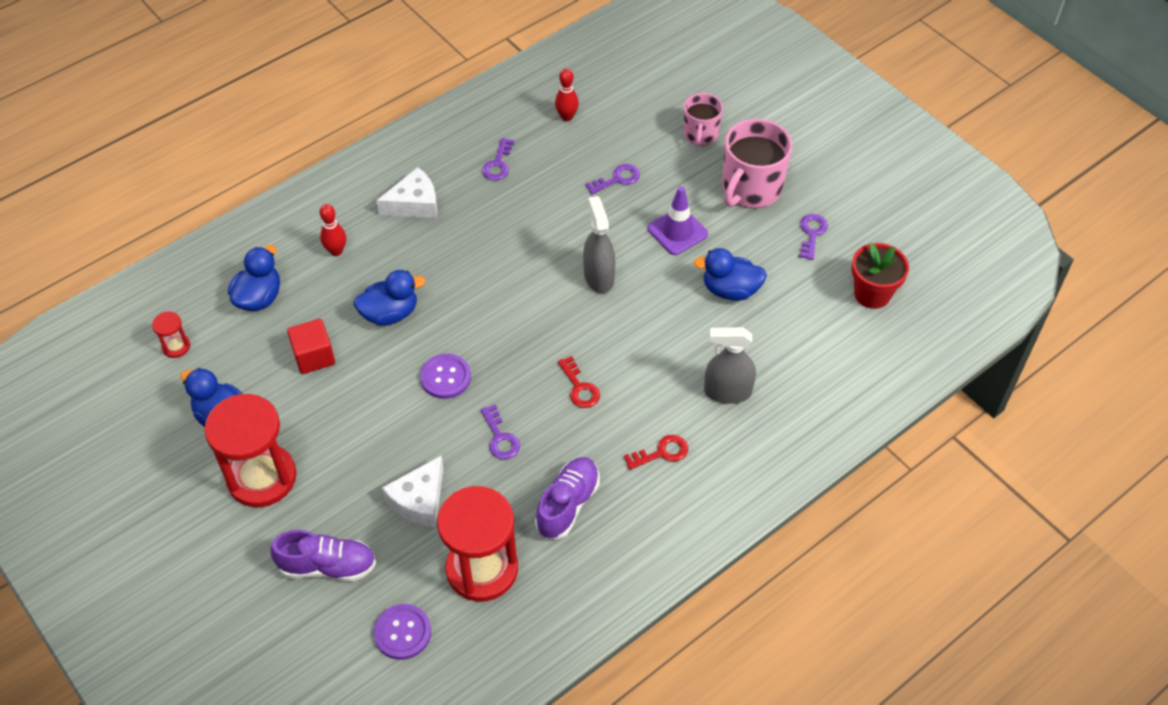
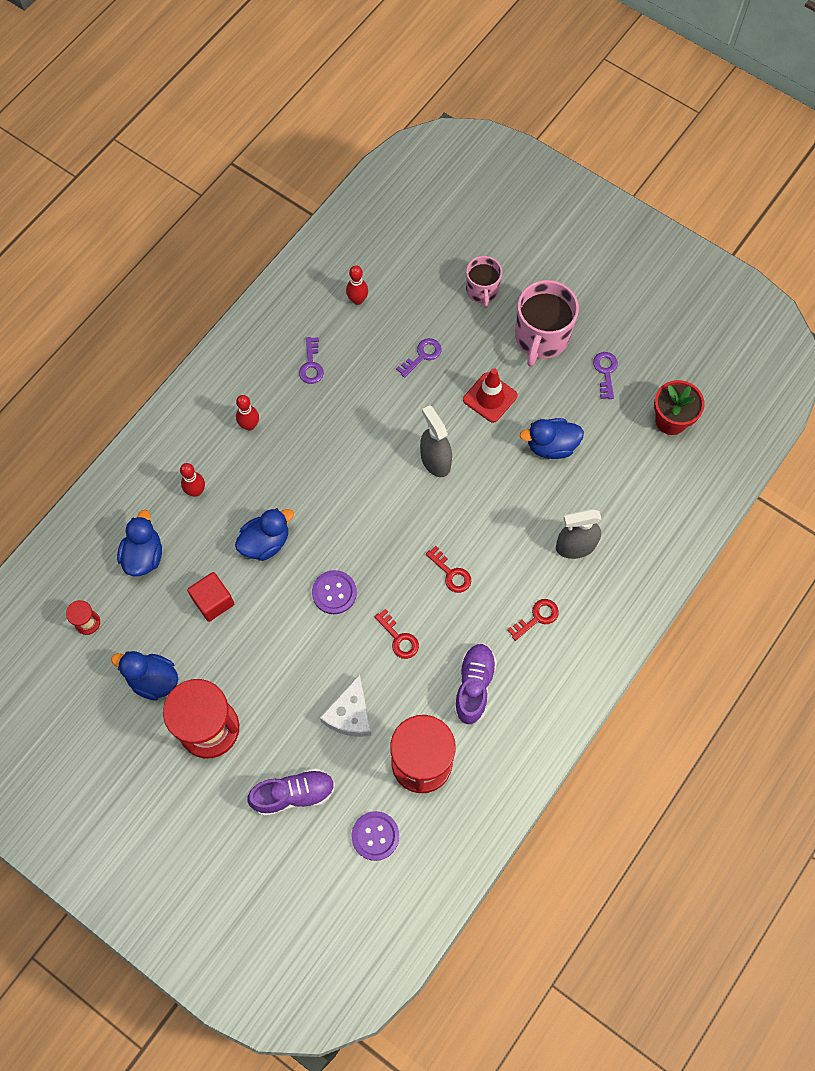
camera: 15 degrees left, 15 degrees up
(414, 204) = (249, 425): white cheese -> red bowling pin
(500, 437) = (399, 638): purple key -> red key
(677, 231) = (490, 397): purple traffic cone -> red traffic cone

